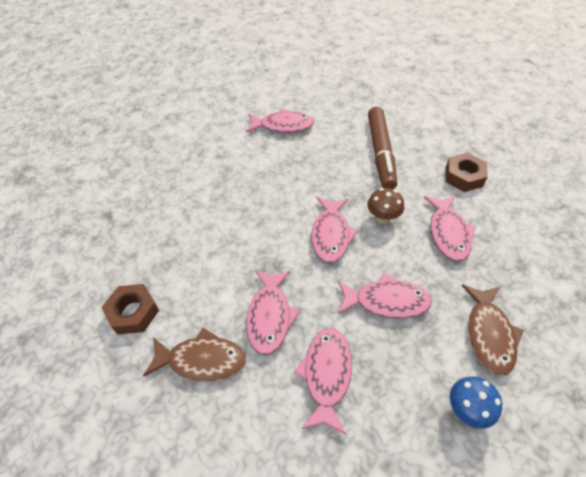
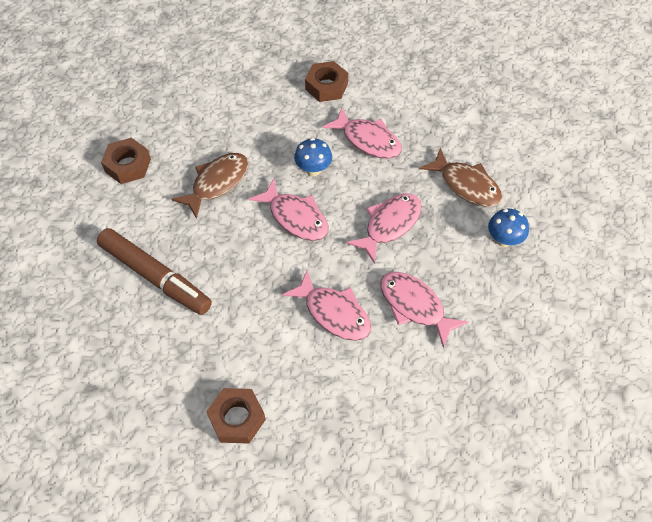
camera: 55 degrees left, 5 degrees up
(202, 360) = (332, 387): brown fish -> brown fish (217, 183)
(283, 126) = (128, 165): pink fish -> brown nut
(380, 153) = (244, 118): brown marker -> brown marker (155, 276)
(382, 218) = (313, 170): brown mushroom -> blue mushroom

